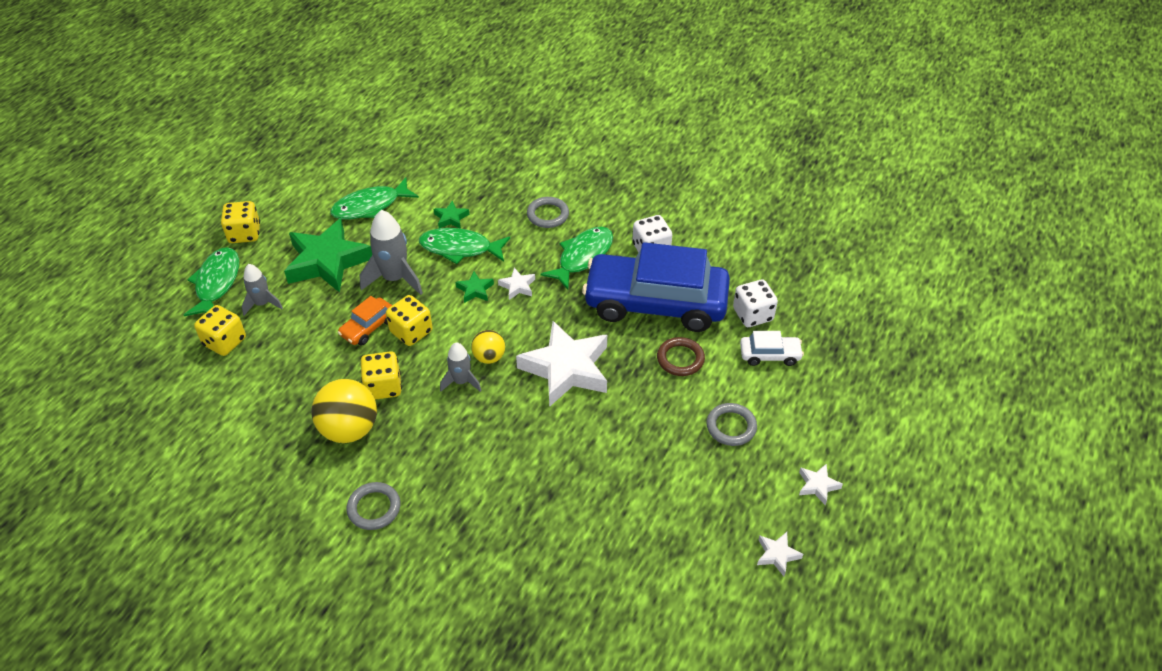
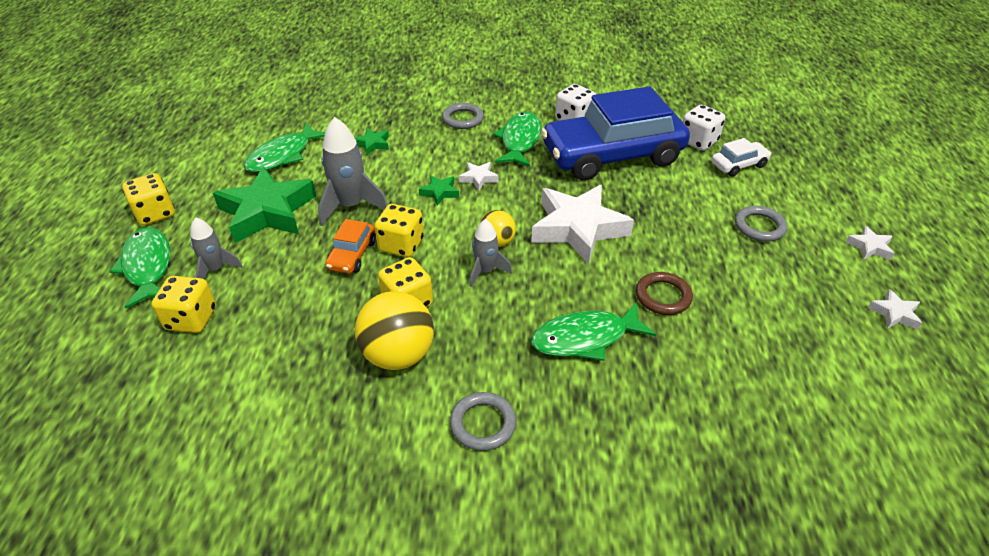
camera: 25 degrees left, 5 degrees down
(460, 248) = (399, 164): green fish -> green fish (585, 338)
(680, 359) = (670, 190): brown ring -> brown ring (663, 296)

